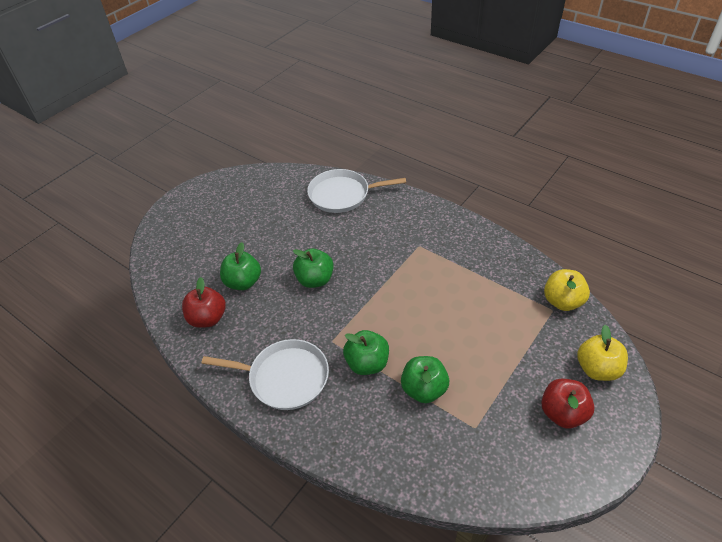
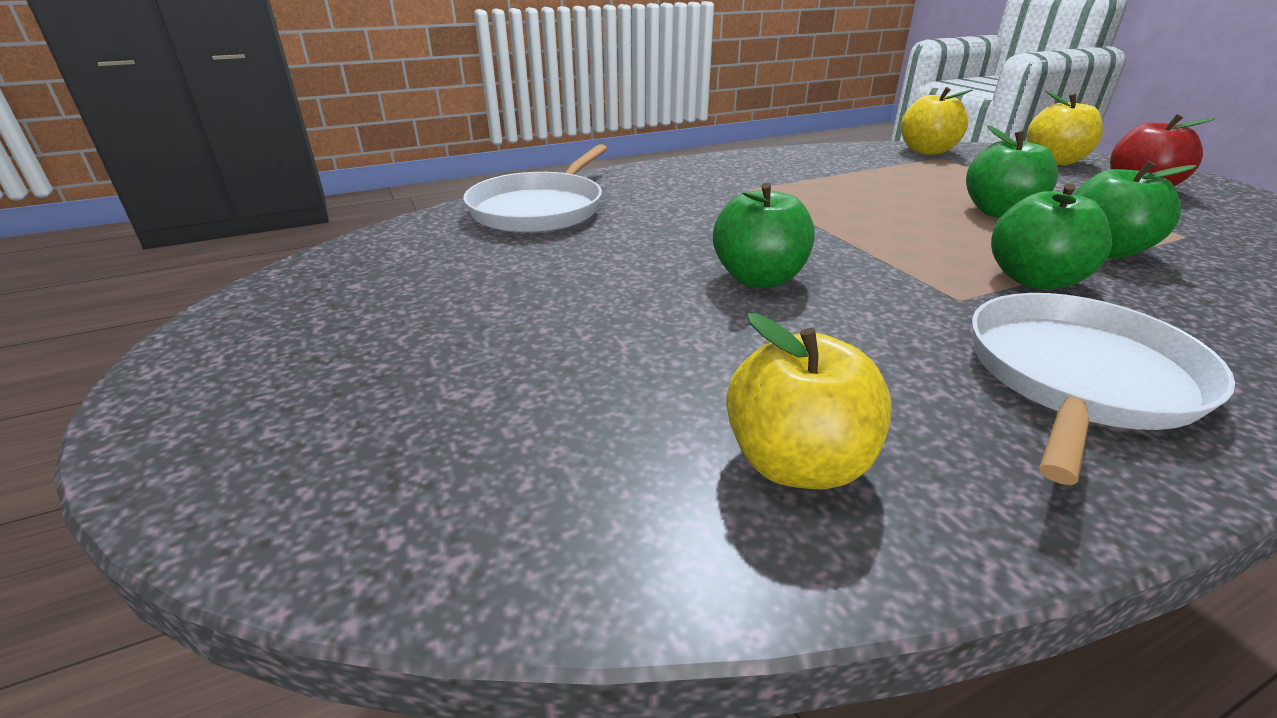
camera: 65 degrees left, 15 degrees down
(208, 318) = (797, 463): red apple -> yellow apple
(243, 282) = (687, 366): green apple -> green apple (999, 212)

